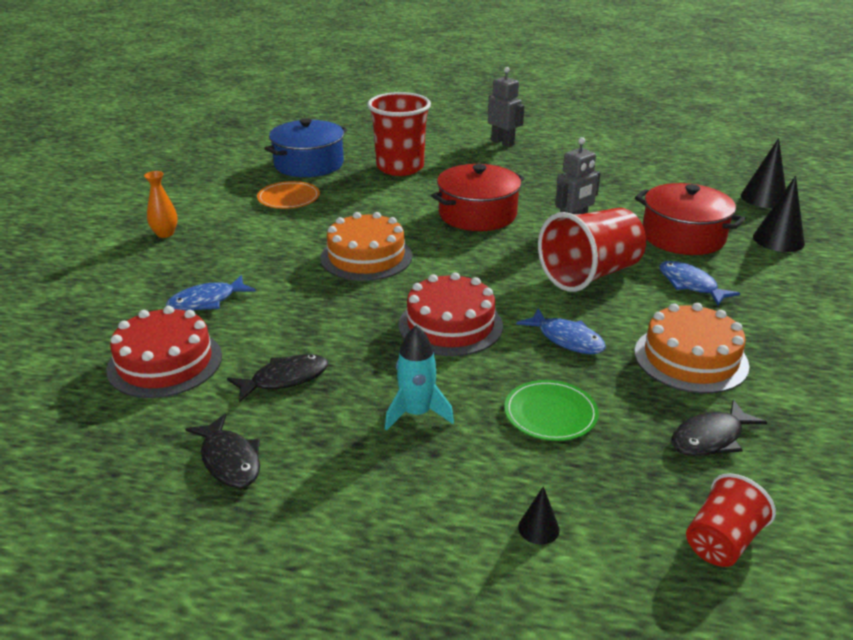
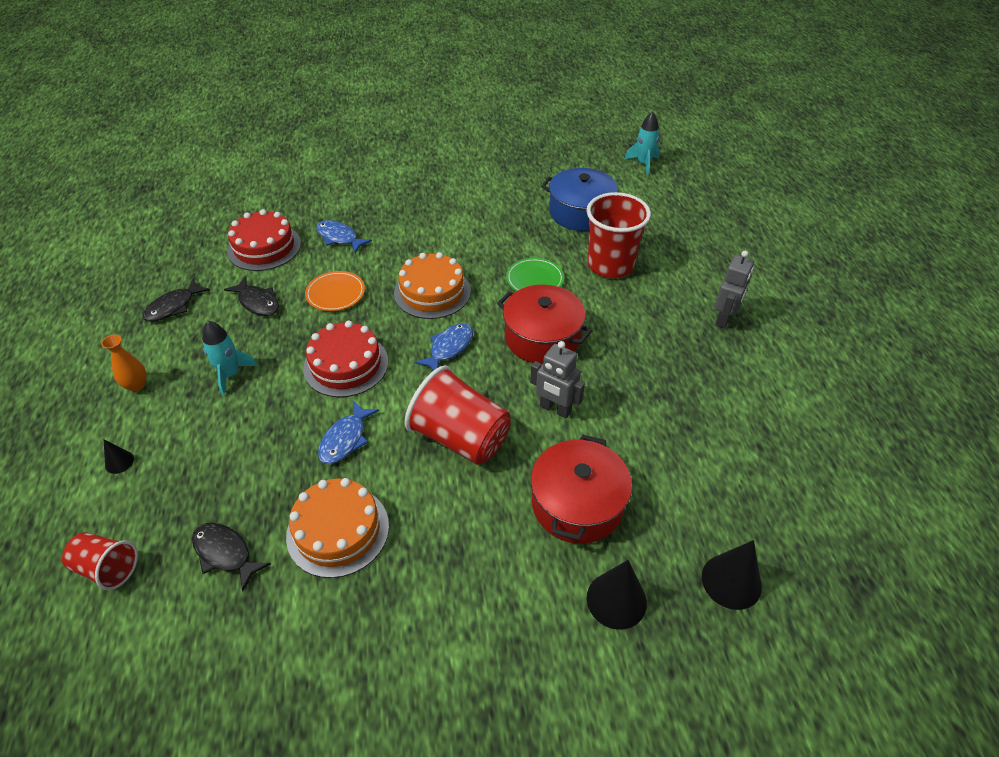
camera: 70 degrees right, 15 degrees up
(165, 234) = (423, 187): orange vase -> orange vase (136, 385)
(264, 125) = (643, 164): none -> turquoise rocket
(289, 198) = (510, 222): orange plate -> orange plate (335, 293)
(550, 413) = (242, 446): green plate -> green plate (535, 279)
(690, 285) = (472, 519): blue fish -> blue fish (449, 348)

